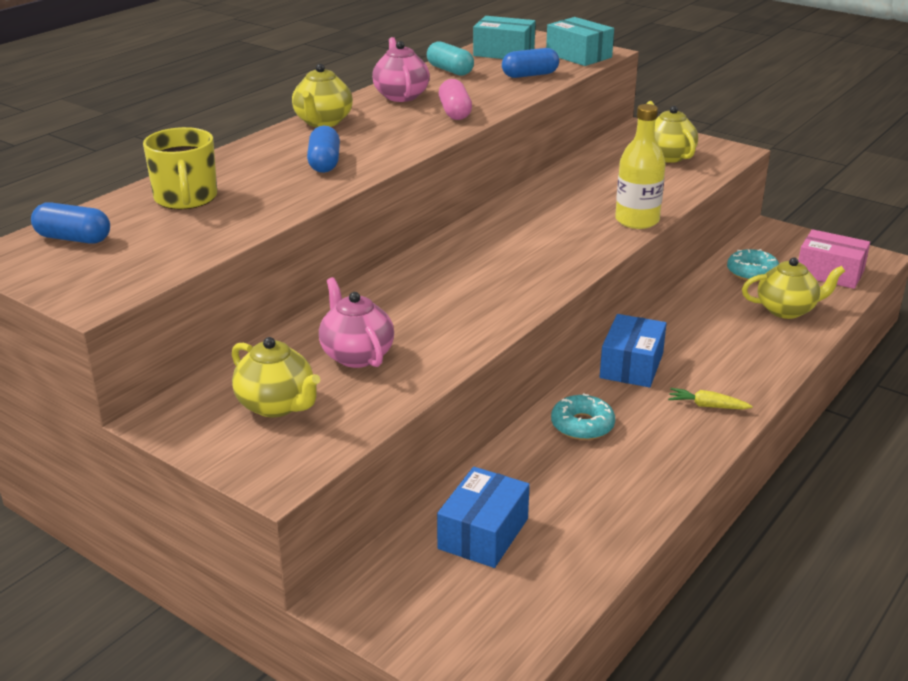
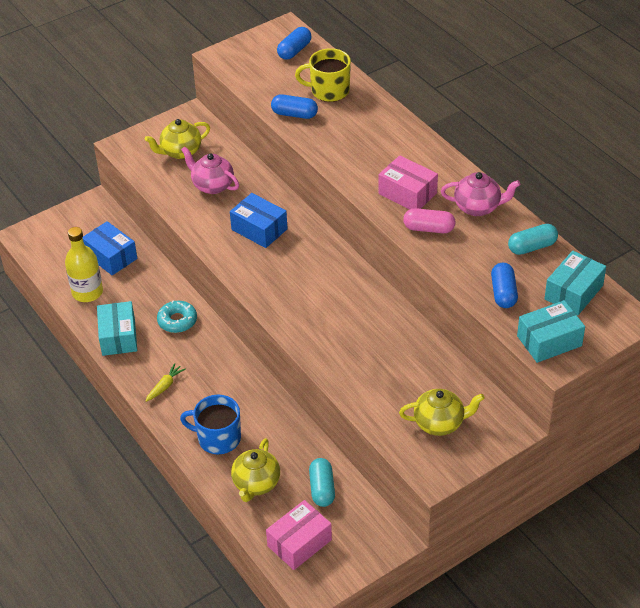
camera: 110 degrees right, 15 degrees up
(323, 122) = (435, 159): yellow teapot -> none
(324, 163) = (358, 150): blue capsule -> blue capsule (294, 114)
(356, 355) = (212, 185): pink teapot -> pink teapot turned 135 degrees counterclockwise
(398, 128) = (407, 193): none -> pink box
(631, 365) = (227, 365): blue box -> blue box (259, 229)
(637, 220) = (322, 358): yellow bottle -> yellow bottle (87, 292)
(652, 473) = (118, 337): none -> turquoise box
(750, 347) = (218, 438): none -> blue mug
(752, 272) = (322, 489): turquoise donut -> turquoise capsule

